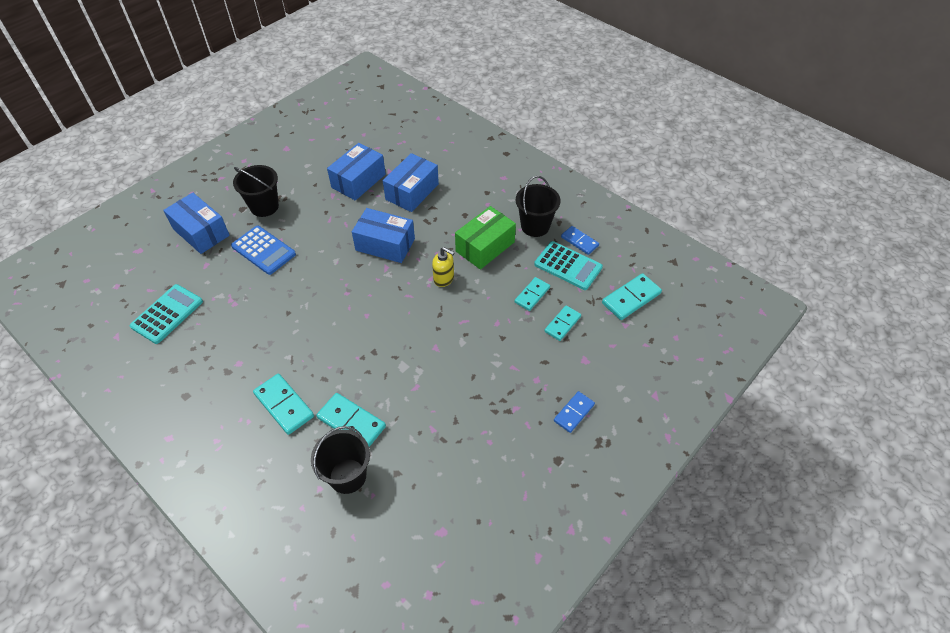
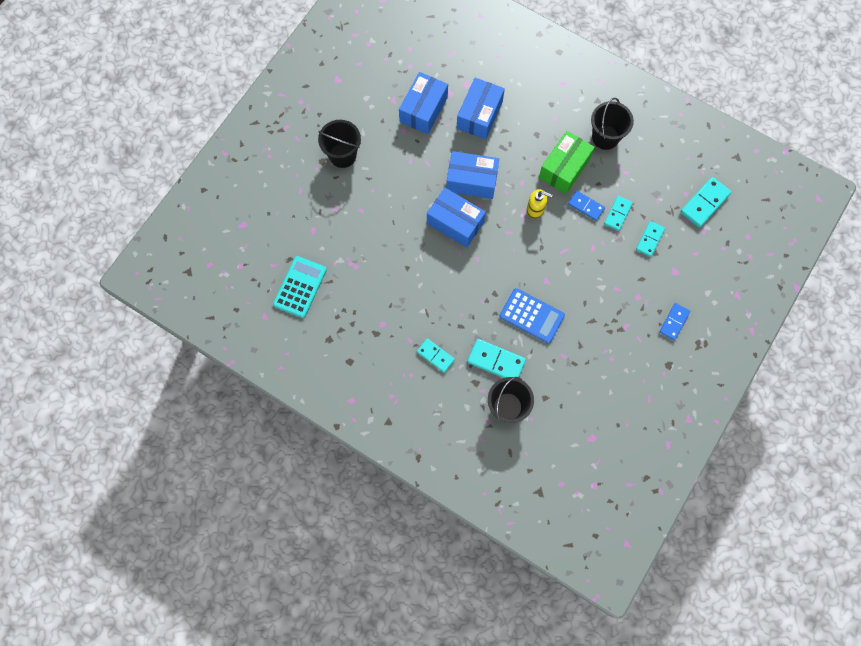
camera: 10 degrees left, 20 degrees up
(201, 232) = (294, 195): blue box -> blue box (455, 222)
(263, 250) = (361, 205): blue calculator -> blue calculator (531, 316)
(284, 405) = (435, 355): turquoise domino -> turquoise domino, size x0.66
(568, 266) = (643, 177): turquoise calculator -> none
(579, 241) = (649, 148): blue domino -> blue domino (586, 206)

